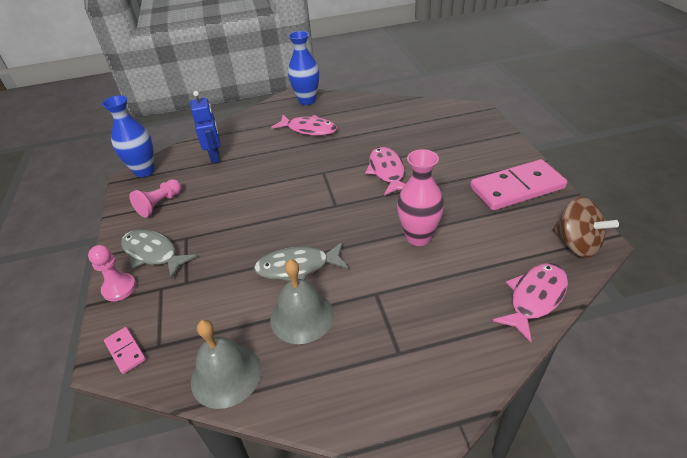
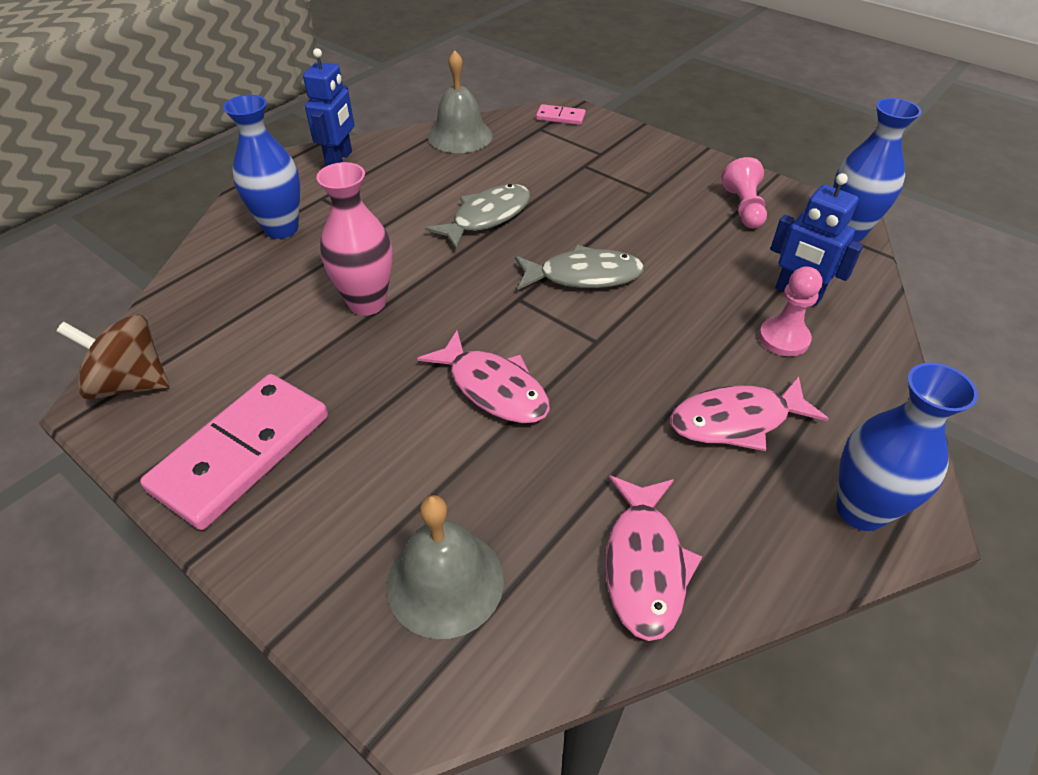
camera: 140 degrees right, 5 degrees up
(119, 288) = (638, 139): pink pawn -> pink pawn (783, 338)
(153, 253) = (657, 169): grey fish -> grey fish (584, 276)
(302, 316) = (437, 186): grey bell -> grey bell (445, 582)
(353, 403) = (340, 159): none -> blue robot
(447, 330) = (281, 228): none -> blue vase
(535, 298) = (189, 291): pink fish -> pink fish (644, 565)

